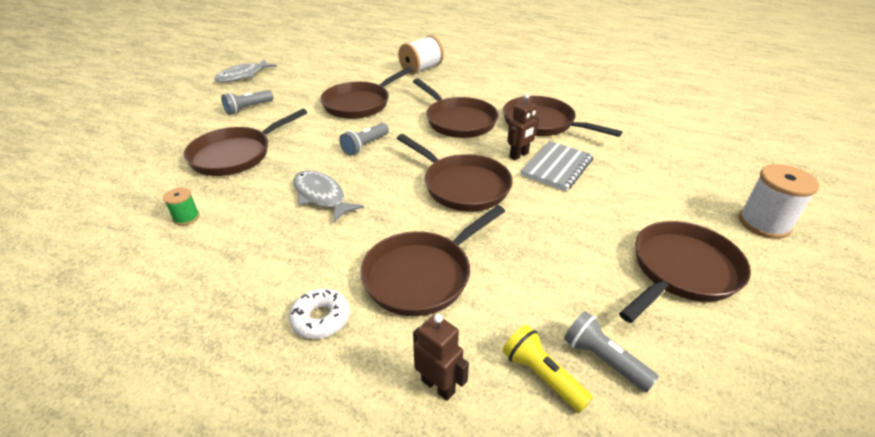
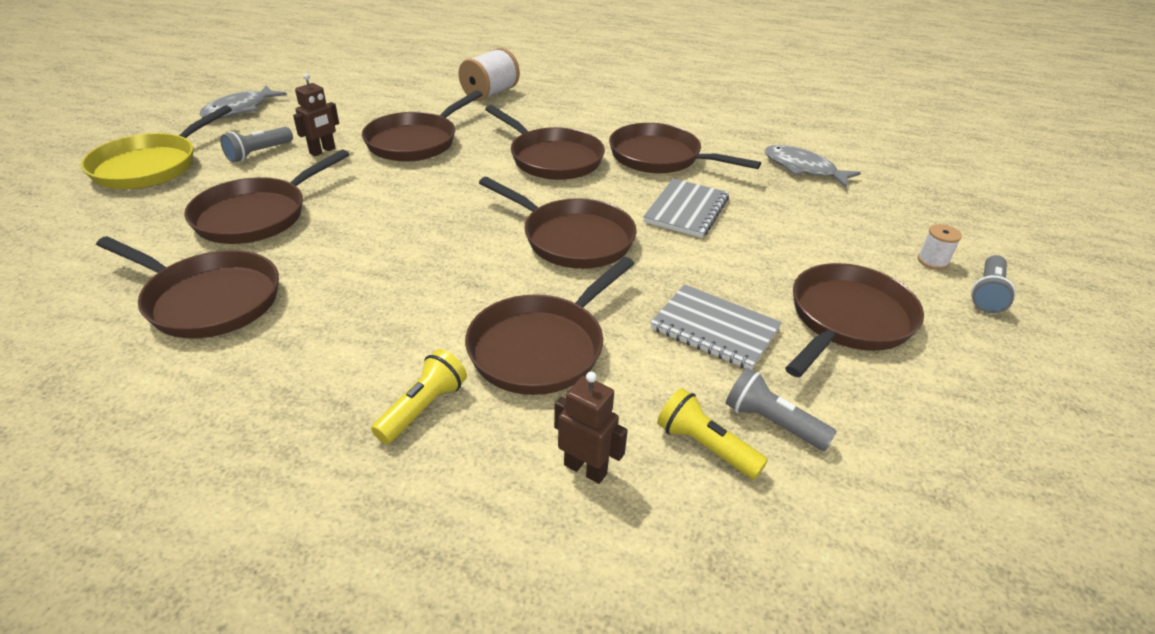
camera: 10 degrees left, 0 degrees up
(174, 115) = (151, 166): none -> yellow pan
(186, 217) = (208, 300): green spool -> brown pan
(321, 196) = (390, 262): grey fish -> grey fish (803, 169)
(321, 318) = (423, 408): white donut -> yellow flashlight
(365, 146) = (435, 195): grey flashlight -> grey flashlight (987, 294)
(519, 155) = (637, 198): brown robot -> brown robot (323, 151)
(565, 270) = (714, 329): none -> grey notebook
(764, 223) = (932, 261): white spool -> white spool, size x0.53

